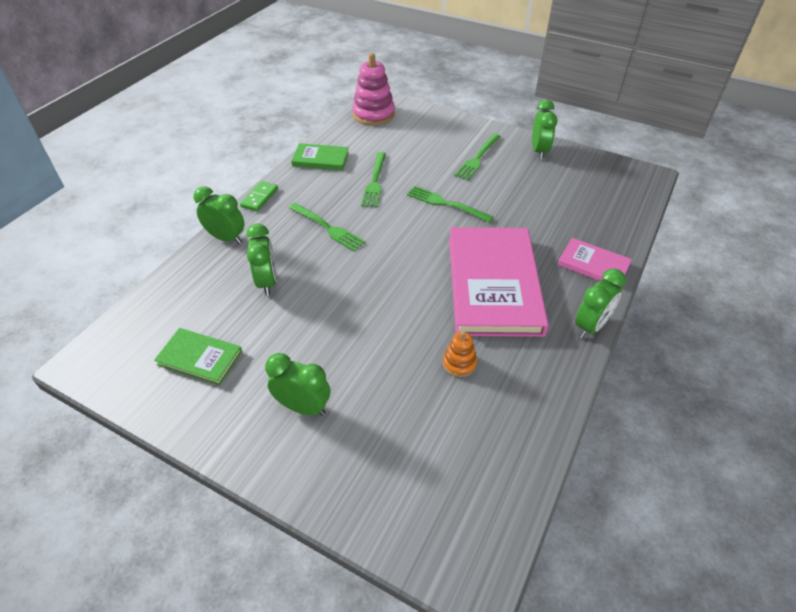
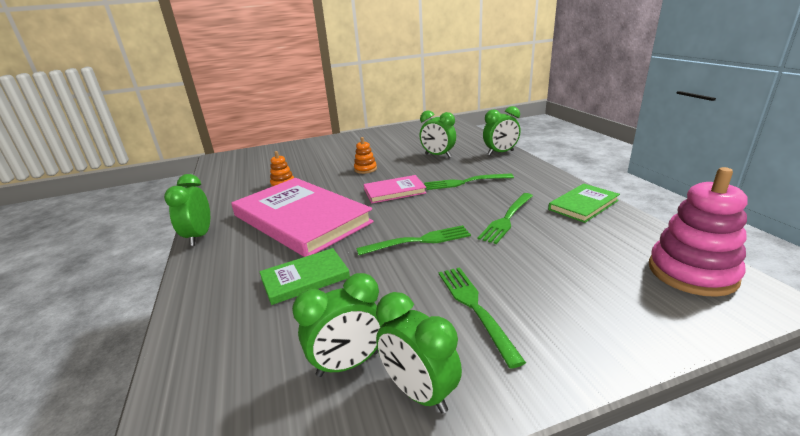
camera: 135 degrees right, 20 degrees down
(200, 358) = (409, 136): green book -> green book (305, 278)
(259, 198) = (540, 169): green domino -> none
(303, 407) = (341, 148): green clock -> green clock (348, 364)
(356, 319) = (365, 169): none -> orange stacking toy
(375, 181) = (507, 219): green fork -> green fork turned 105 degrees counterclockwise
(593, 264) = (216, 277): pink book -> pink book (394, 191)

